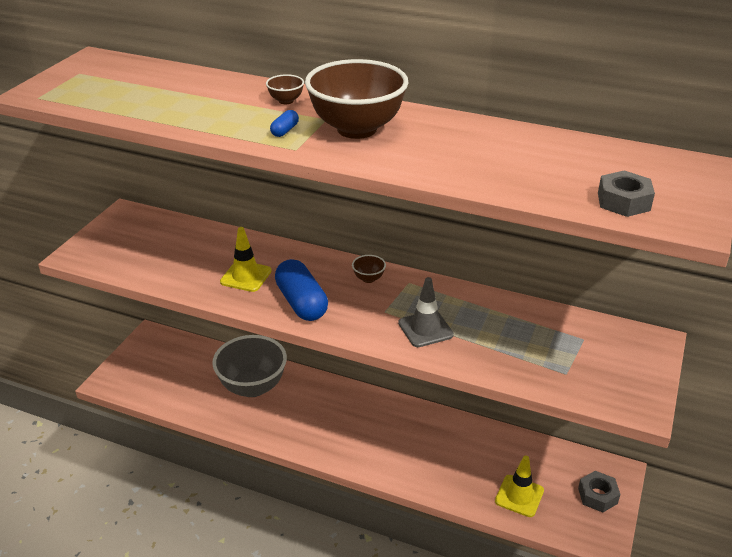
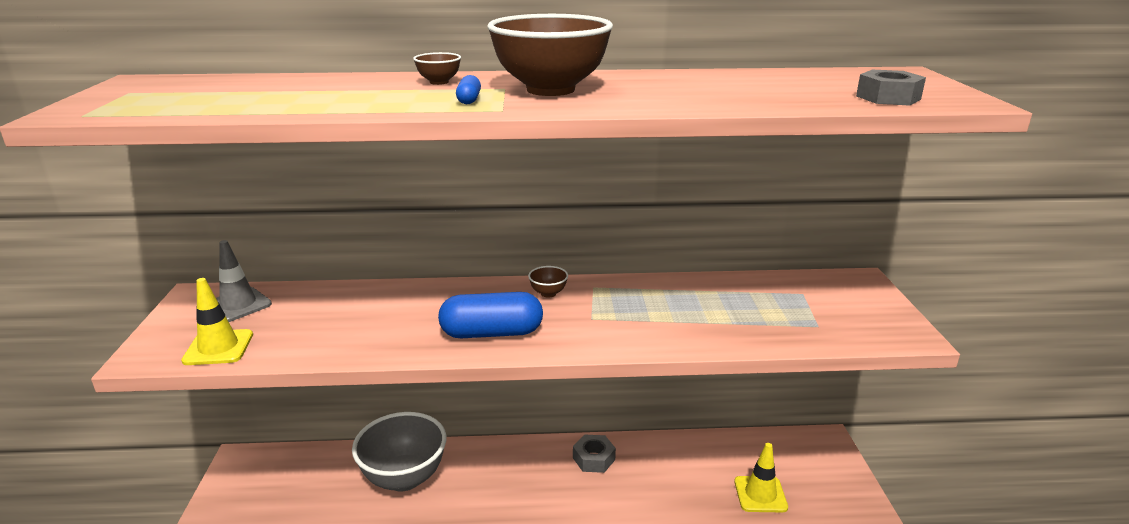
camera: 25 degrees left, 10 degrees down
(246, 276) = (403, 324): yellow traffic cone -> yellow traffic cone (218, 348)
(301, 303) = (491, 333): blue capsule -> blue capsule turned 45 degrees counterclockwise
(425, 329) = (648, 323): grey traffic cone -> grey traffic cone (238, 305)
(597, 495) = (827, 468): grey nut -> grey nut (594, 459)

